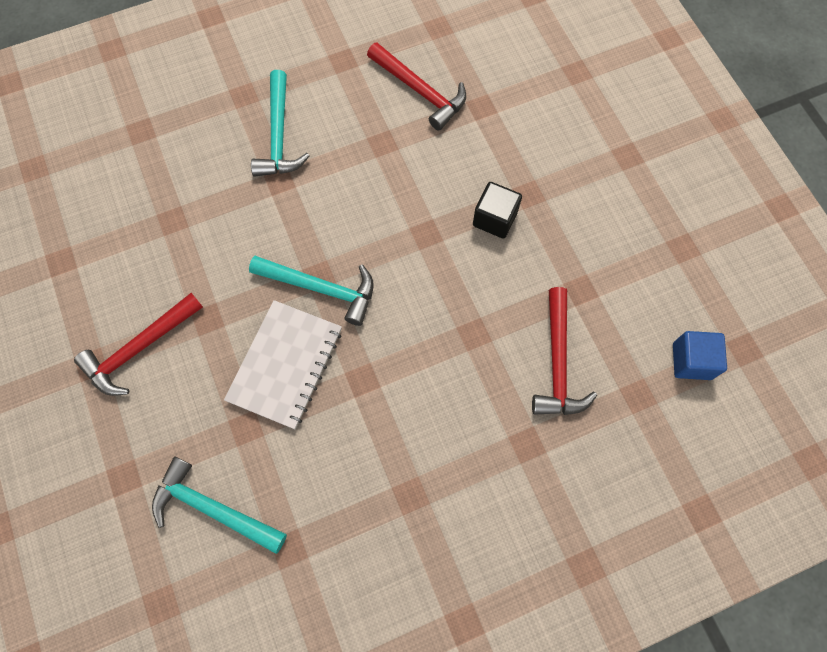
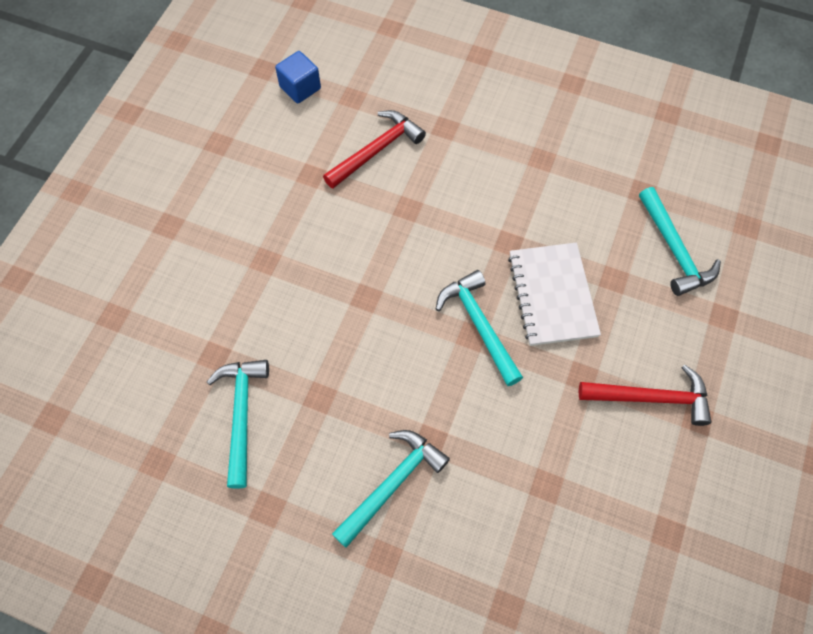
camera: 135 degrees left, 5 degrees down
(285, 365) = (552, 295): white notebook -> white notebook turned 75 degrees counterclockwise
(420, 91) = (241, 415): red hammer -> turquoise hammer
(494, 219) = (308, 265): black cube -> none

